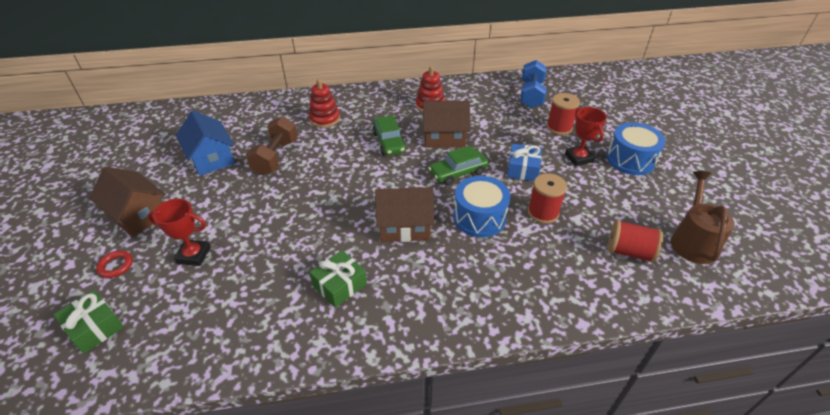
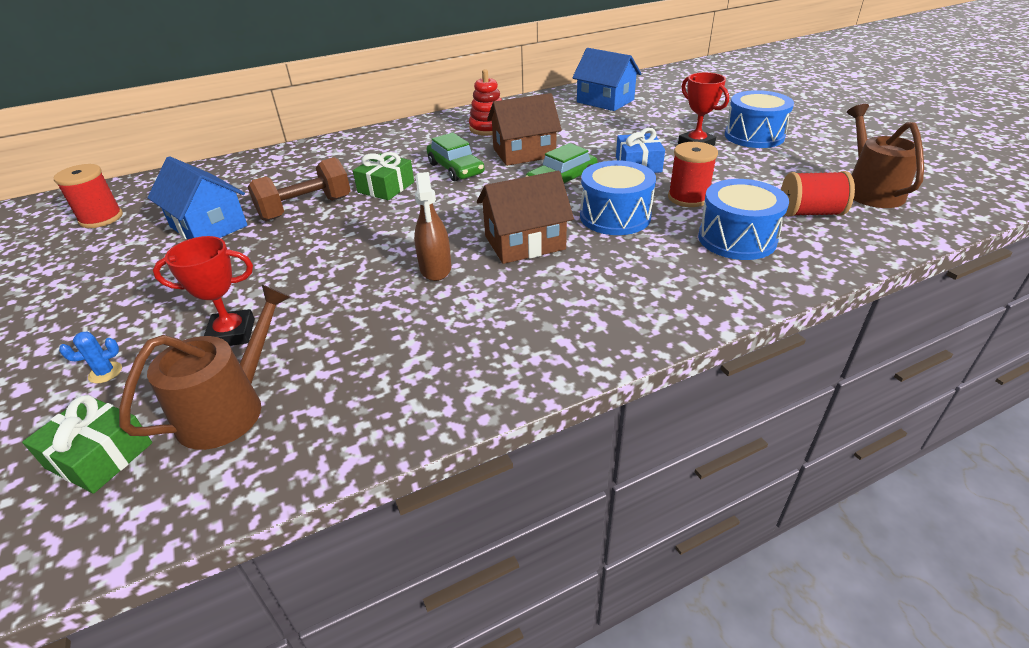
camera: 15 degrees left, 5 degrees down
(116, 266) = (105, 373): red ring -> blue cactus
(138, 215) = (118, 307): brown house -> none
(172, 314) = (229, 408): none -> brown watering can
(276, 157) = (306, 208): brown dumbbell -> brown dumbbell turned 60 degrees clockwise
(324, 119) = (355, 161): red stacking toy -> none
(336, 234) = (435, 268): none -> brown spray bottle
(340, 285) = (471, 319): green gift -> green gift (386, 187)
(531, 95) = (605, 101): blue dumbbell -> blue house
(557, 263) = (737, 239): none -> blue drum
(559, 127) = (656, 122): red spool -> red spool (101, 218)

